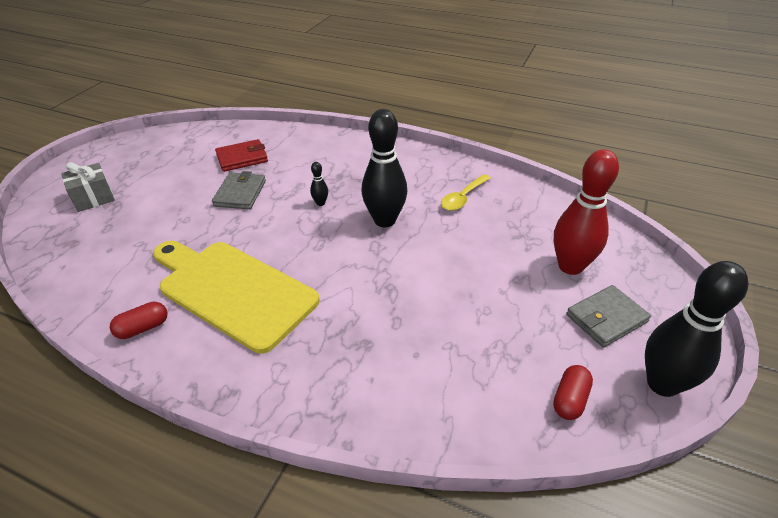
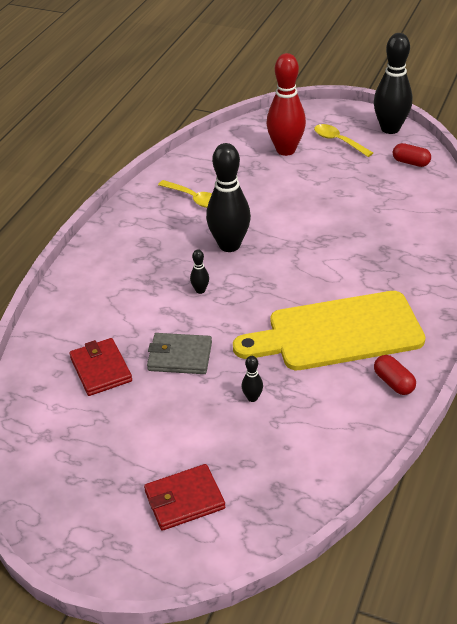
camera: 90 degrees left, 0 degrees up
(93, 198) = (184, 500): grey gift -> red wallet
(174, 231) = (252, 398): none -> black bowling pin
(232, 290) = (337, 332): yellow cutting board -> yellow cutting board turned 45 degrees clockwise
(606, 318) = (338, 141): grey wallet -> yellow spoon

